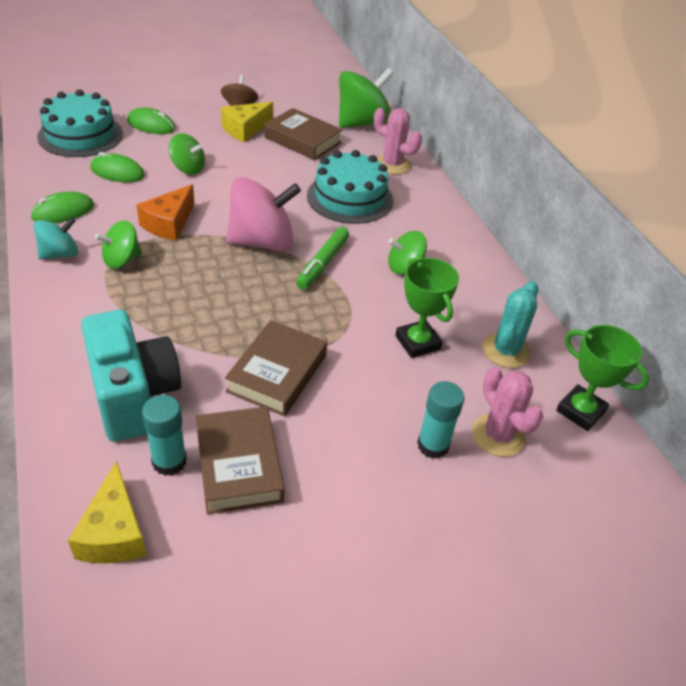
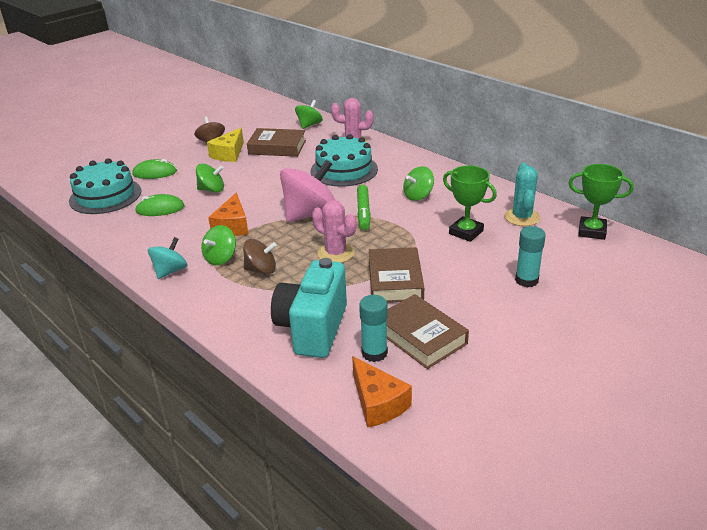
camera: 20 degrees left, 10 degrees down
(63, 211) = (144, 245): green mouse -> none
(114, 532) = (378, 403): yellow cheese -> orange cheese
(134, 396) = (313, 329): turquoise camera -> turquoise camera turned 120 degrees counterclockwise
(149, 293) = (261, 270): none -> brown spinning top
(363, 123) = (309, 125): green spinning top -> green spinning top, size x0.55
(498, 435) = (558, 260): pink cactus -> pink cactus (336, 253)

